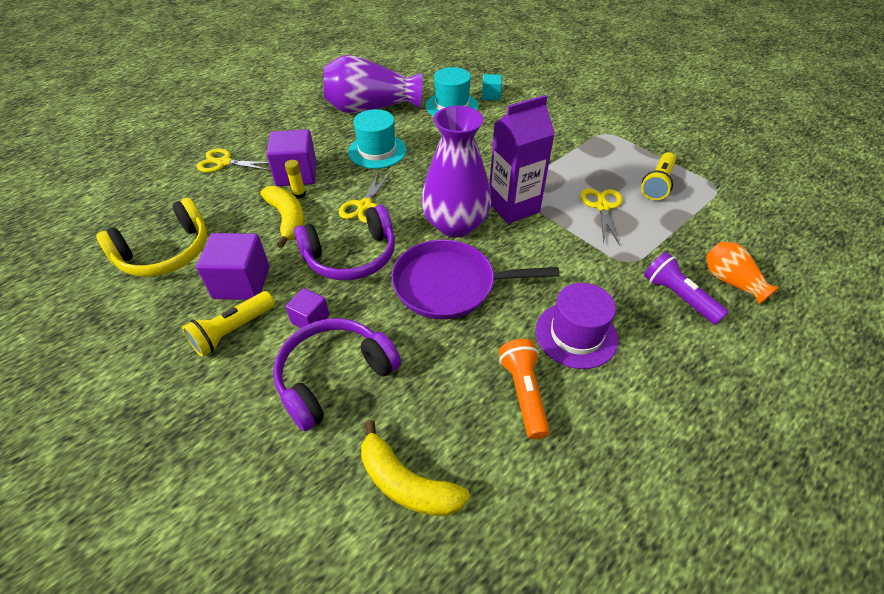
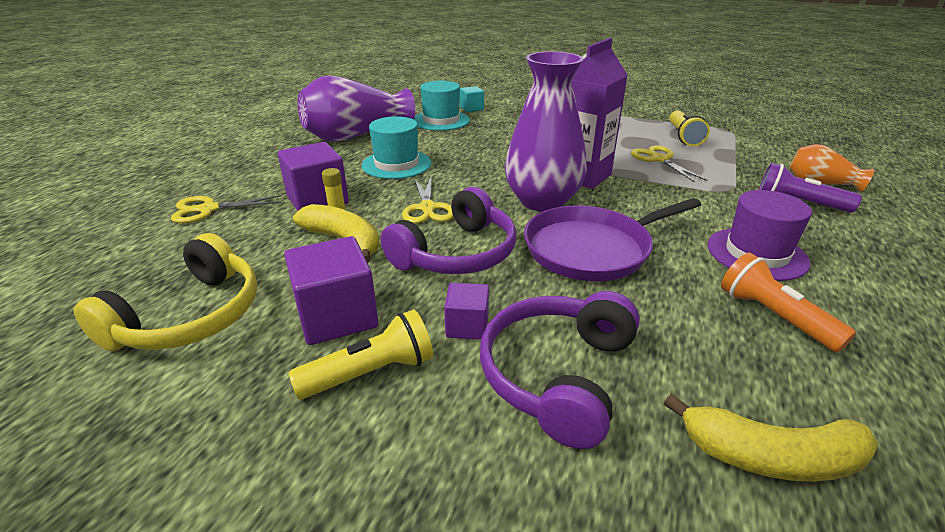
camera: 25 degrees left, 15 degrees down
(232, 331) = (371, 372): yellow flashlight -> yellow flashlight turned 135 degrees counterclockwise

